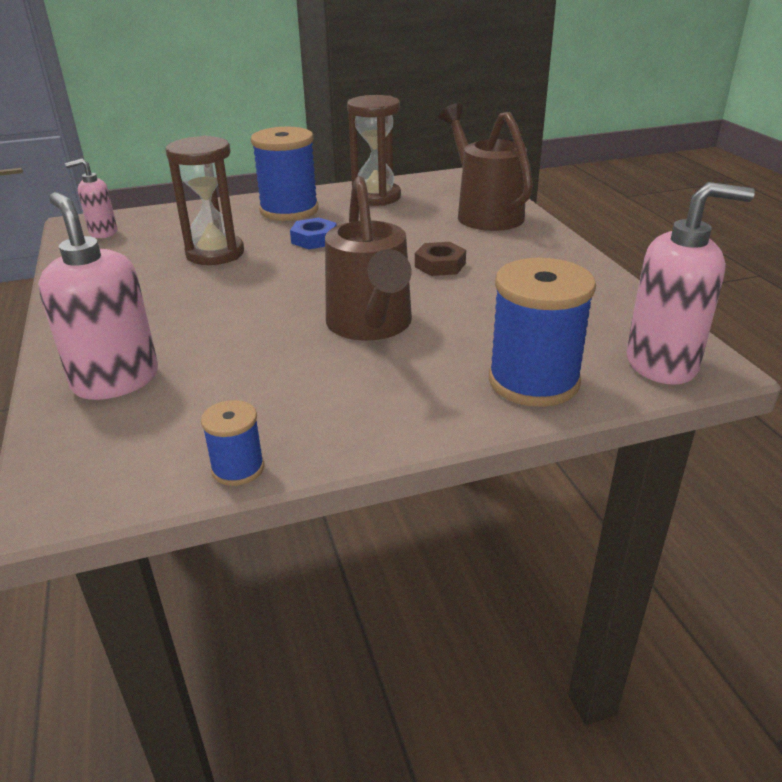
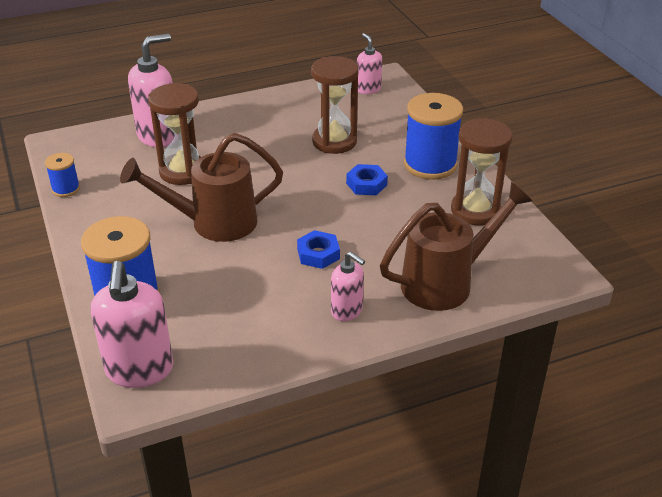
camera: 85 degrees right, 5 degrees up
(235, 354) = (183, 172): none -> brown hourglass
(440, 265) = (318, 254): brown nut -> blue nut
(532, 253) = (347, 311): none -> pink soap dispenser

